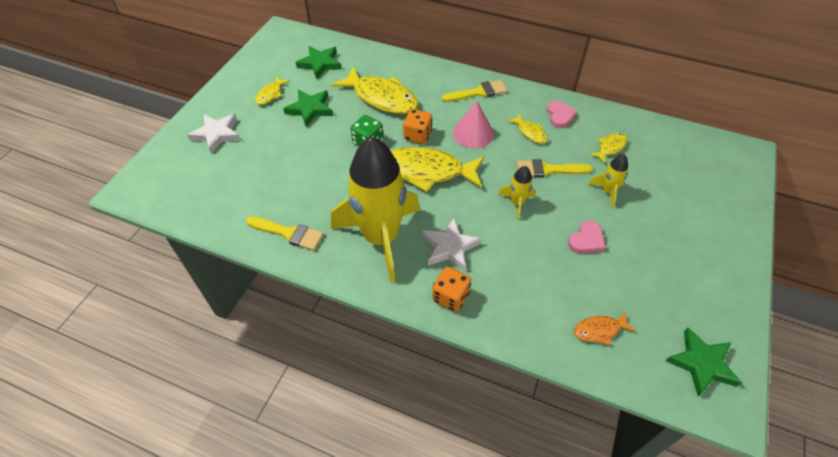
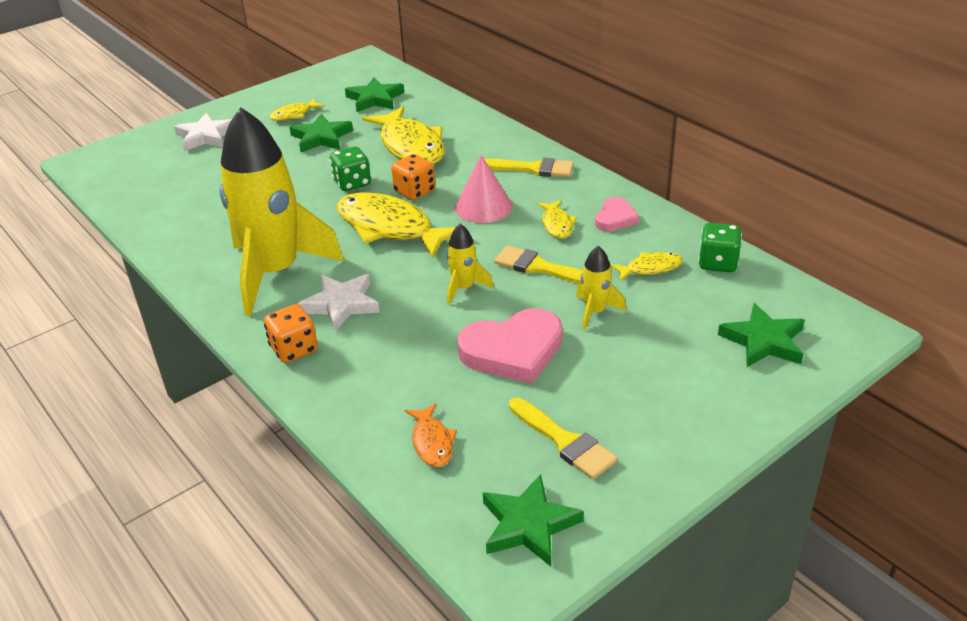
camera: 30 degrees right, 15 degrees down
(288, 233) = (188, 240): yellow brush -> yellow brush (564, 441)
(586, 240) = (513, 351): pink heart -> pink heart, size x1.81
(599, 330) = (432, 442): orange fish -> orange fish turned 120 degrees counterclockwise
(642, 130) = (717, 263): none -> green dice
(710, 178) = (763, 341): none -> green star

